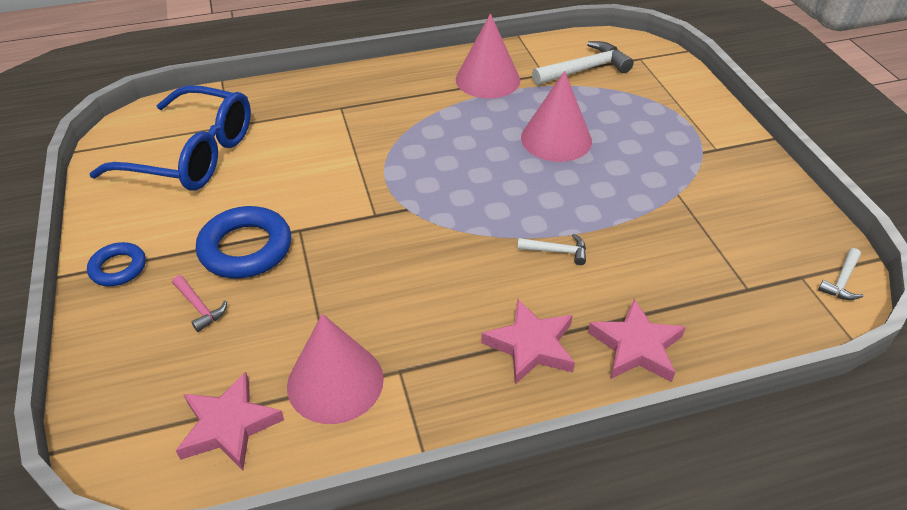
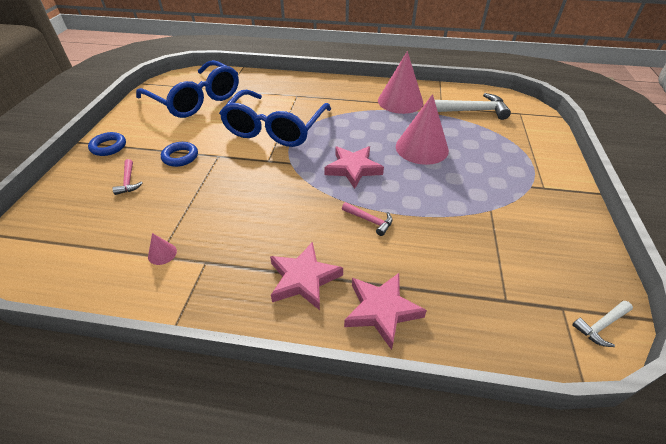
camera: 25 degrees right, 0 degrees up
(229, 426) = (83, 256): pink star -> pink star (353, 169)
(245, 248) = (180, 157): blue ring -> blue ring, size x0.59
(335, 382) = (162, 253): pink cone -> pink cone, size x0.40
(349, 166) = (275, 128): none -> blue glasses
(557, 251) = (370, 220): white hammer -> pink hammer

